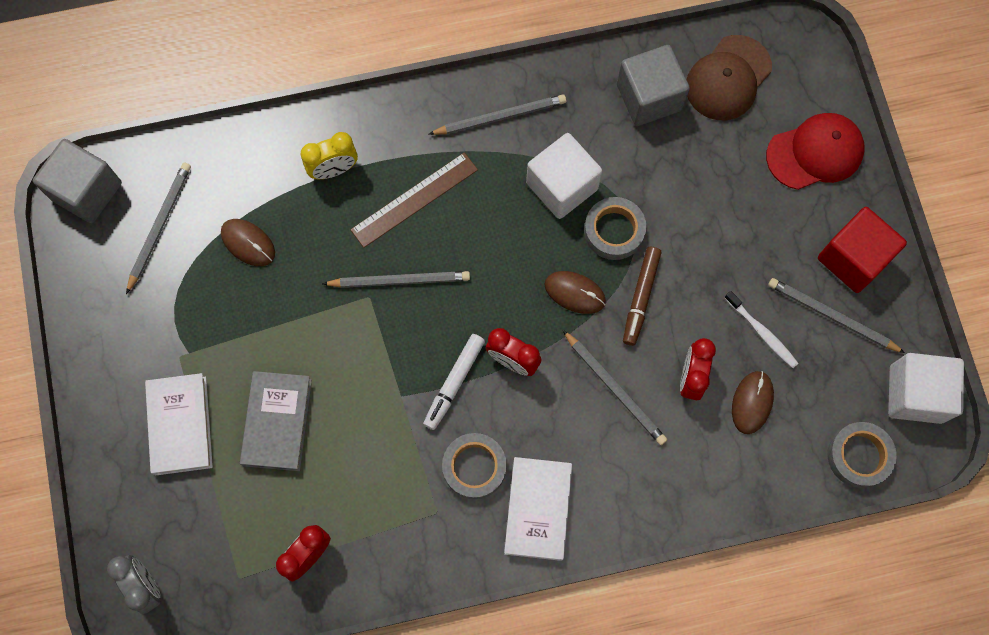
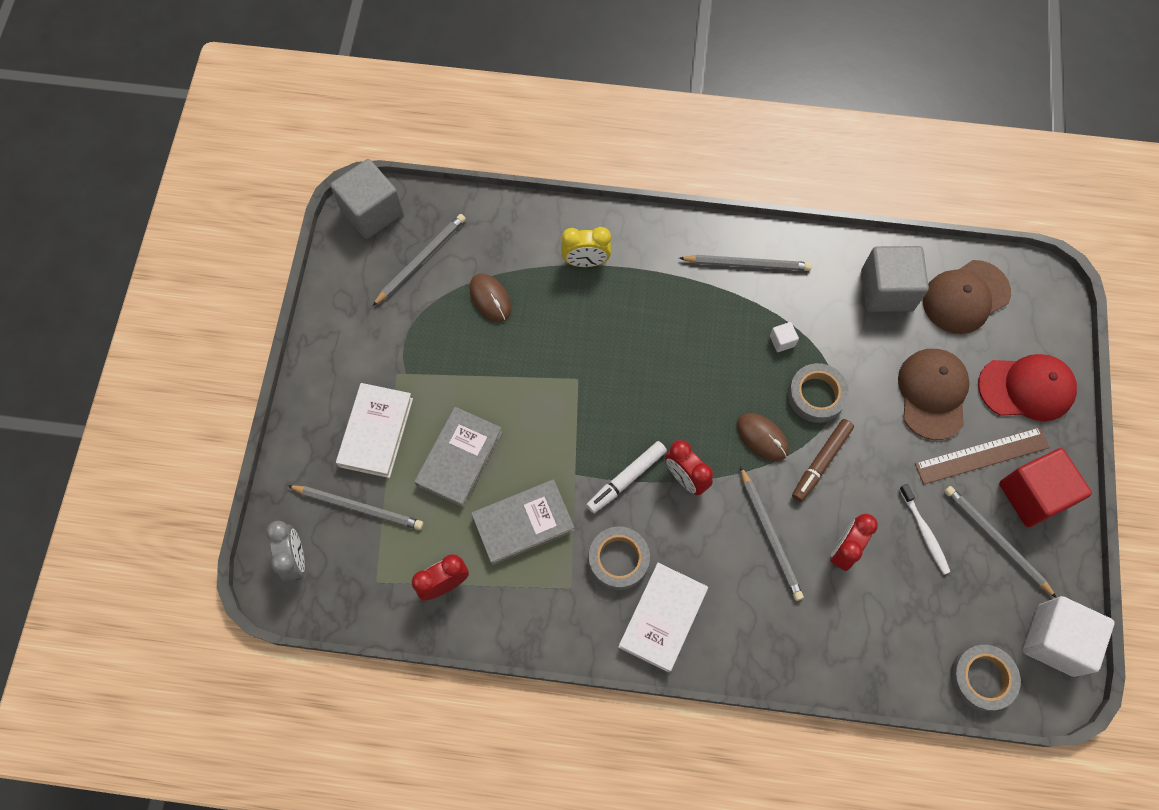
camera: 20 degrees right, 5 degrees down
(366, 465) = (523, 523): none -> grey book
(399, 280) = (609, 374): grey pencil -> grey pencil (358, 507)
(414, 200) = (647, 310): brown ruler -> brown ruler (982, 455)
(562, 186) = (782, 341): white cube -> white cube, size x0.41
(727, 190) = (932, 394): none -> brown cap
(752, 402) = (894, 592): brown mouse -> none

